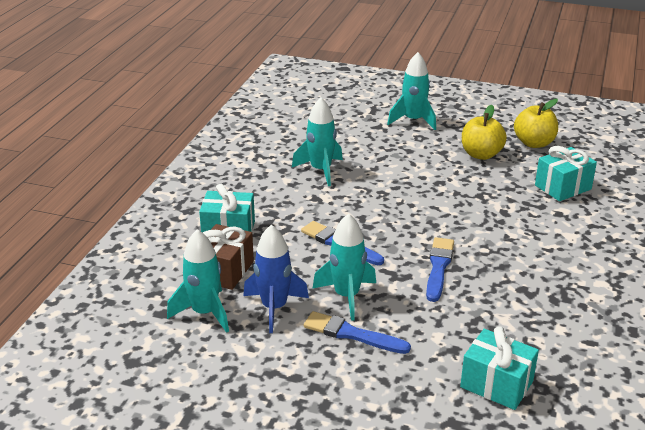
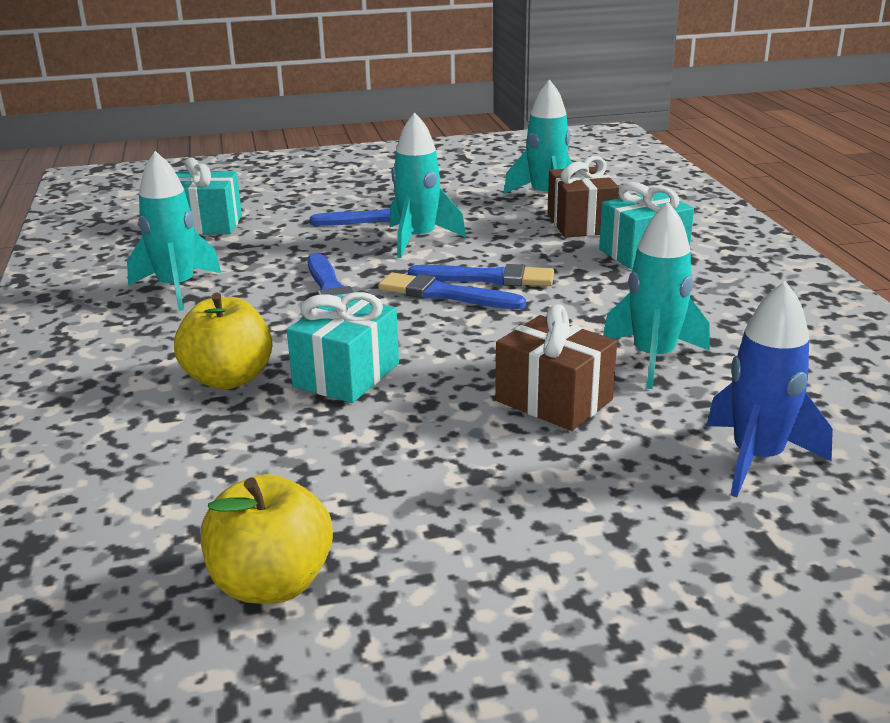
camera: 150 degrees right, 5 degrees down
(274, 308) = (484, 215): blue rocket -> blue rocket (757, 459)
(375, 240) = (445, 294): none -> blue brush
(385, 167) = (554, 400): none -> brown gift
(413, 120) = (632, 544): turquoise rocket -> turquoise rocket (177, 288)
(481, 154) = (387, 497): yellow apple -> yellow apple (229, 379)
(562, 187) = (168, 472): turquoise gift -> turquoise gift (346, 375)

